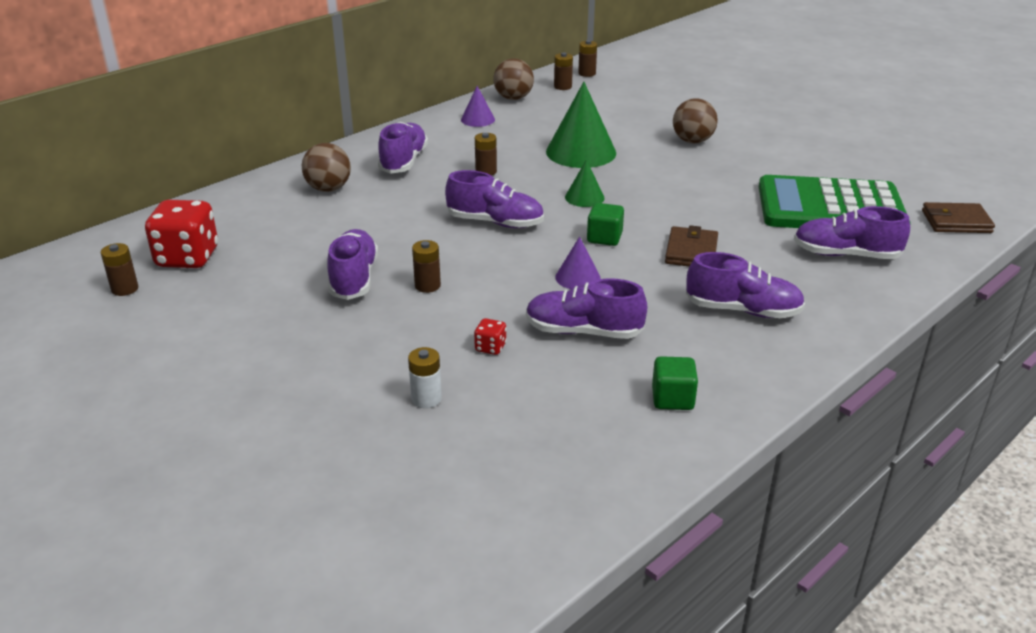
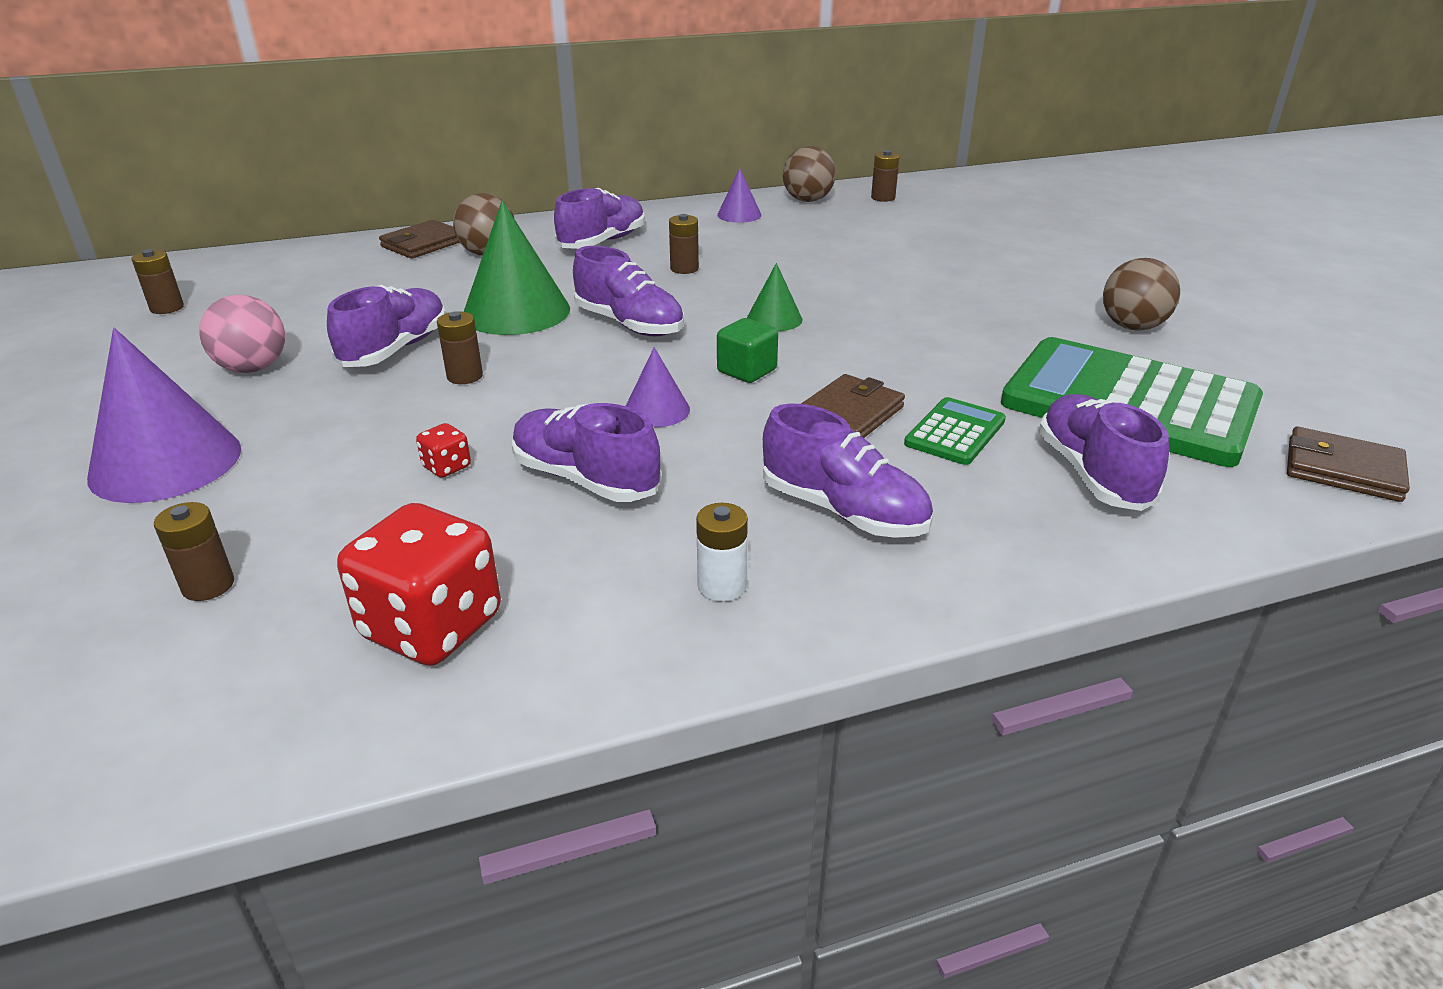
camera: 25 degrees right, 0 degrees up
(187, 258) = (263, 291): red dice -> red dice (432, 627)
(266, 191) = (423, 244): none -> brown wallet
(266, 318) = (253, 368): none -> pink ball
(296, 397) = (166, 462): none -> purple cone
(426, 399) = (296, 508): white battery -> white battery (721, 586)
(581, 152) = (827, 269): green cone -> green cone (516, 312)
(587, 73) = (929, 189): brown battery -> brown battery (208, 585)
(672, 399) = (602, 607): green cube -> none
(692, 141) = (995, 282): brown ball -> brown ball (1132, 327)
(758, 248) = (955, 432): none -> green calculator
(845, 255) = (1092, 474): purple shoe -> purple shoe turned 45 degrees clockwise

